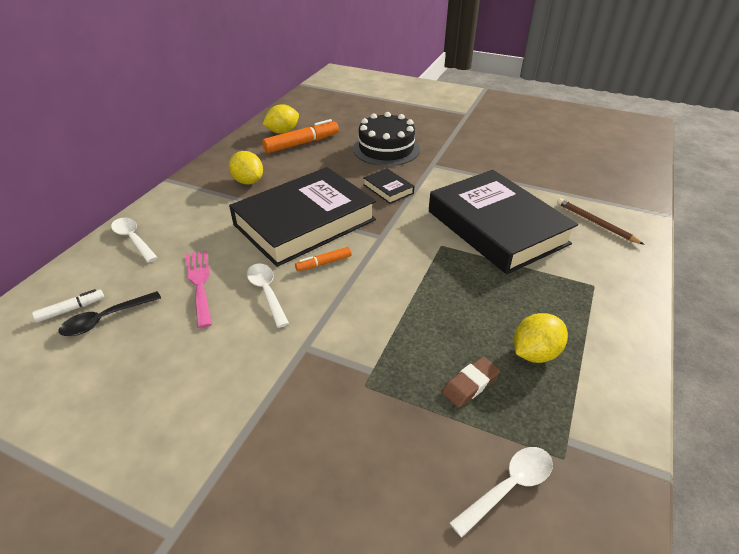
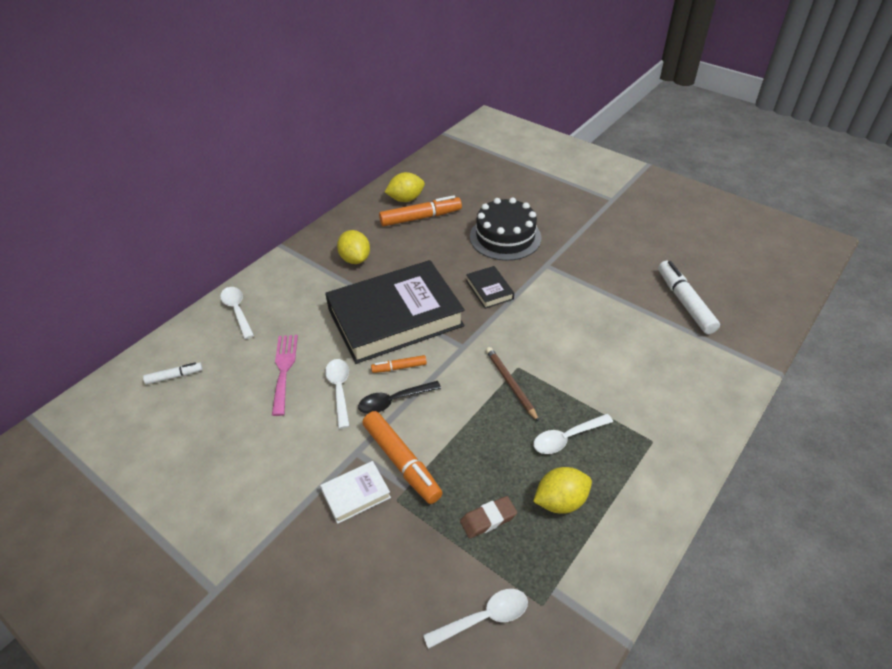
camera: 15 degrees right, 5 degrees up
(105, 319) = (199, 392): black spoon -> black spoon (393, 401)
(317, 388) = (356, 494): none -> white book
(357, 347) = (402, 462): none -> orange marker
(497, 227) = (583, 355): black book -> none
(514, 296) = (567, 438): none -> white spoon
(564, 176) = (684, 302): none -> white marker
(596, 223) = (691, 368): brown pencil -> brown pencil (511, 384)

